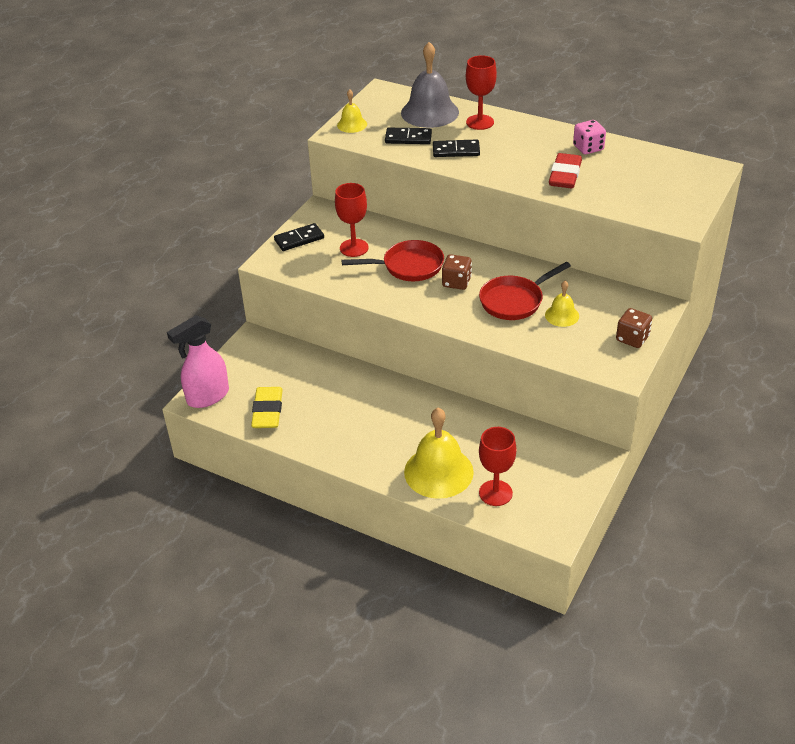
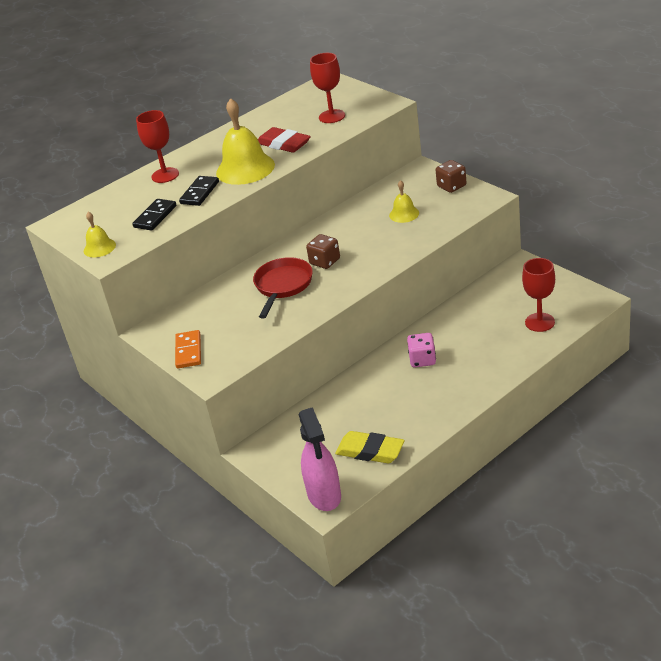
camera: 65 degrees left, 5 degrees down
(299, 239) = (188, 351): black domino -> orange domino
(354, 248) = (230, 316): red goblet -> red goblet (332, 116)
(430, 112) = (122, 200): grey bell -> none
(438, 472) = (502, 350): yellow bell -> yellow bell (245, 168)
(515, 301) = (370, 234): red pan -> none
(588, 148) = (253, 128): pink dice -> pink dice (422, 360)

